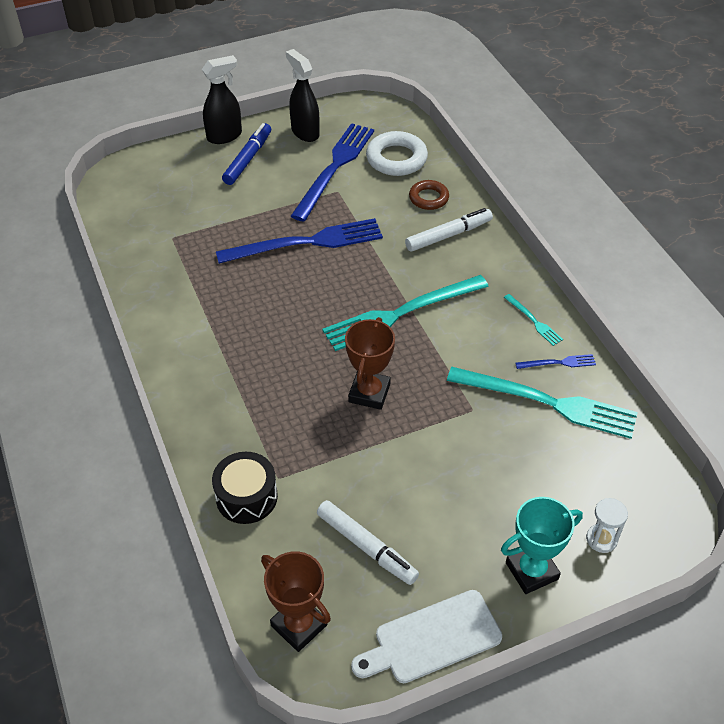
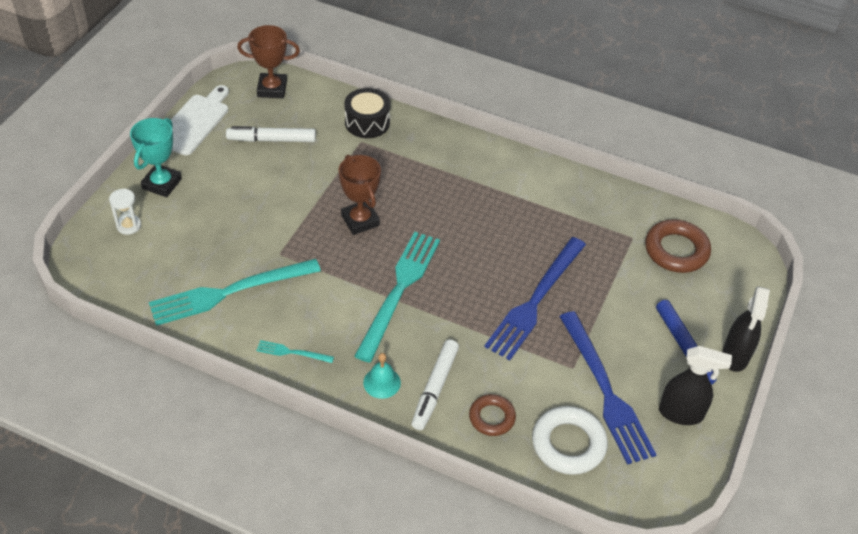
camera: 135 degrees right, 0 degrees up
(156, 210) = (676, 250): none -> brown ring
(483, 261) = (382, 382): none -> turquoise bell
(558, 363) = (245, 328): blue fork -> none

